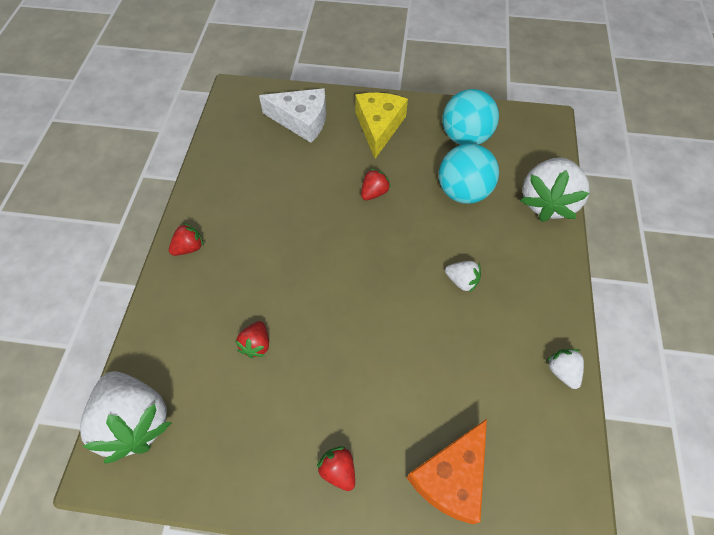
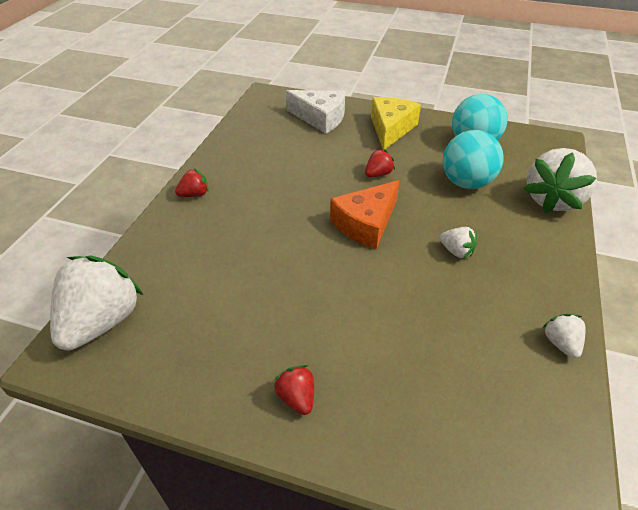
camera: 10 degrees right, 15 degrees down
(135, 421) = (102, 322): white strawberry -> white strawberry turned 135 degrees counterclockwise
(256, 344) = (237, 276): red strawberry -> none
(451, 477) = (423, 425): orange cheese -> orange cheese (366, 224)

